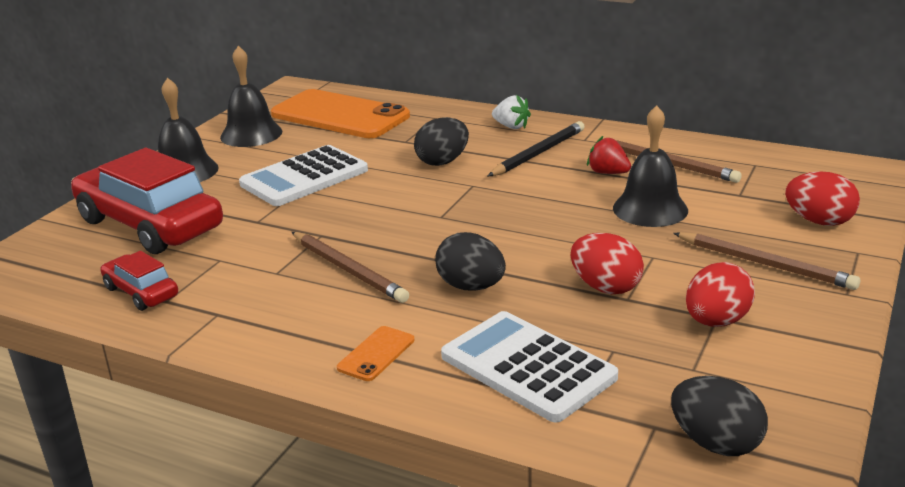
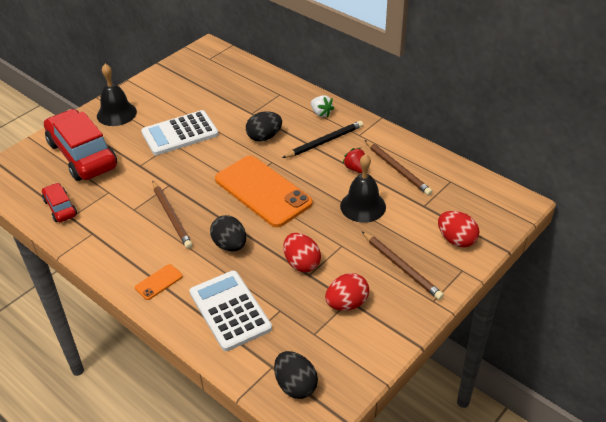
camera: 15 degrees right, 15 degrees up
(251, 134) = (165, 87): black bell -> none
(340, 115) = (224, 80): orange phone -> orange phone (263, 191)

